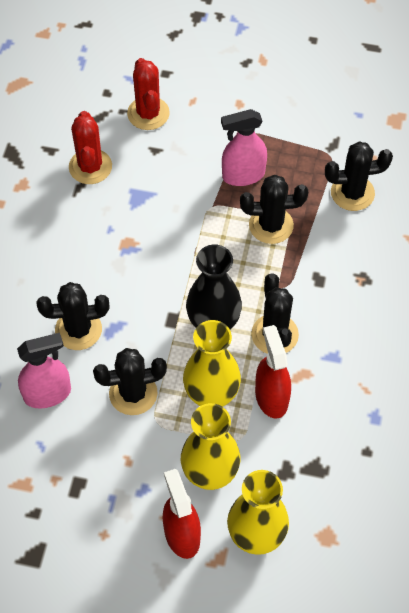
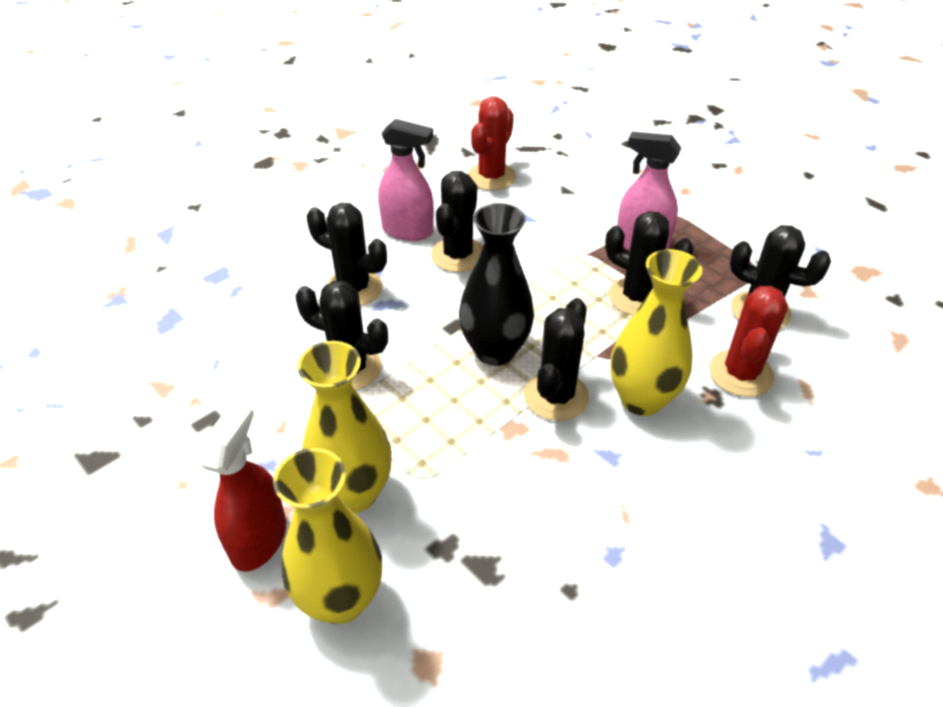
camera: 35 degrees right, 15 degrees down
(48, 394) = (270, 324): pink spray bottle -> pink spray bottle (408, 231)
(126, 258) = (458, 255): none -> black cactus
(148, 113) = (584, 163): red cactus -> red cactus (740, 374)
(211, 395) = (430, 415): yellow vase -> yellow vase (641, 399)
(271, 397) = (497, 456): red spray bottle -> none

